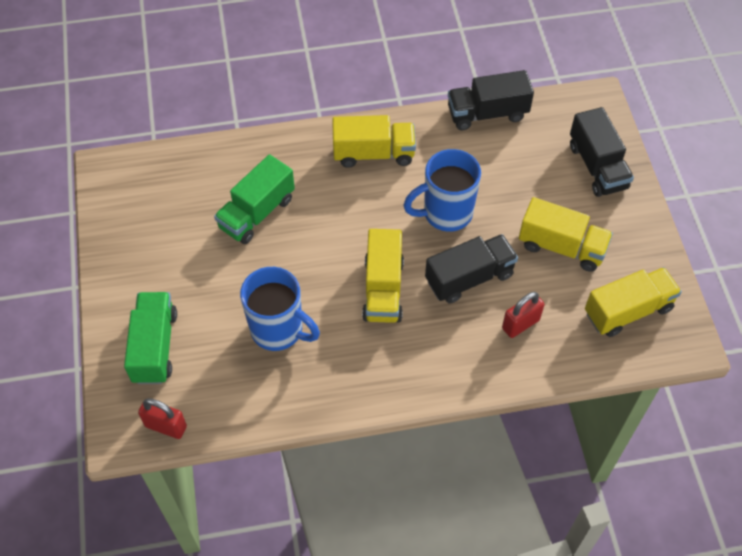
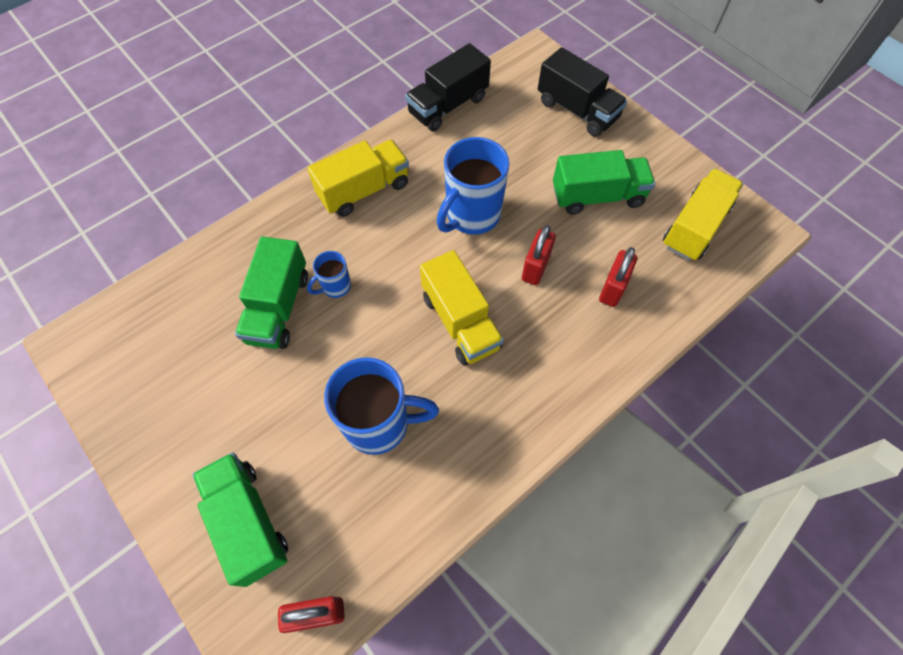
camera: 30 degrees left, 5 degrees up
(306, 218) = (335, 287): none -> blue mug
(469, 278) = (535, 267): black truck -> red padlock
(561, 247) = (597, 196): yellow truck -> green truck

